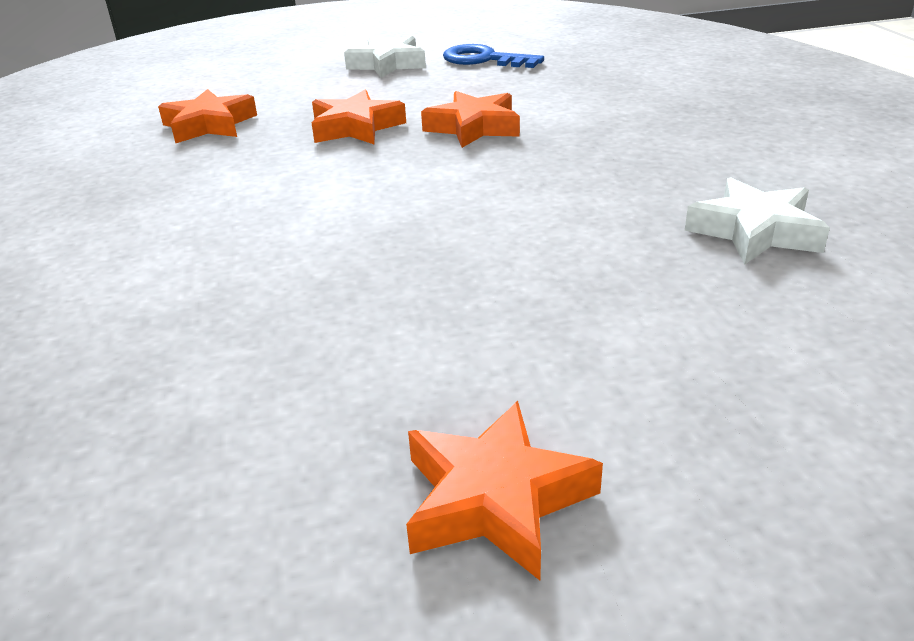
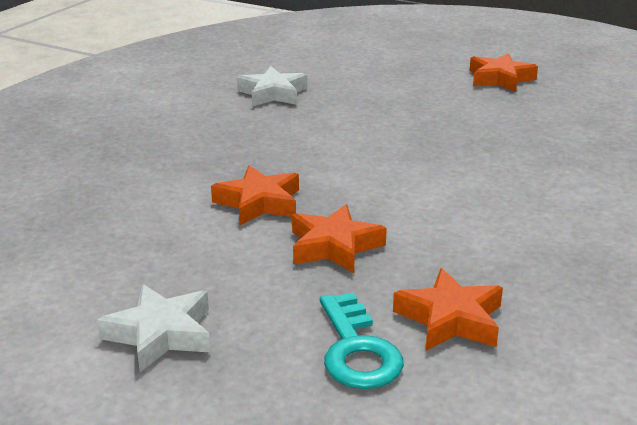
camera: 140 degrees left, 5 degrees down
(258, 95) = (357, 350): none -> turquoise key
(484, 60) = (77, 284): blue key -> none

